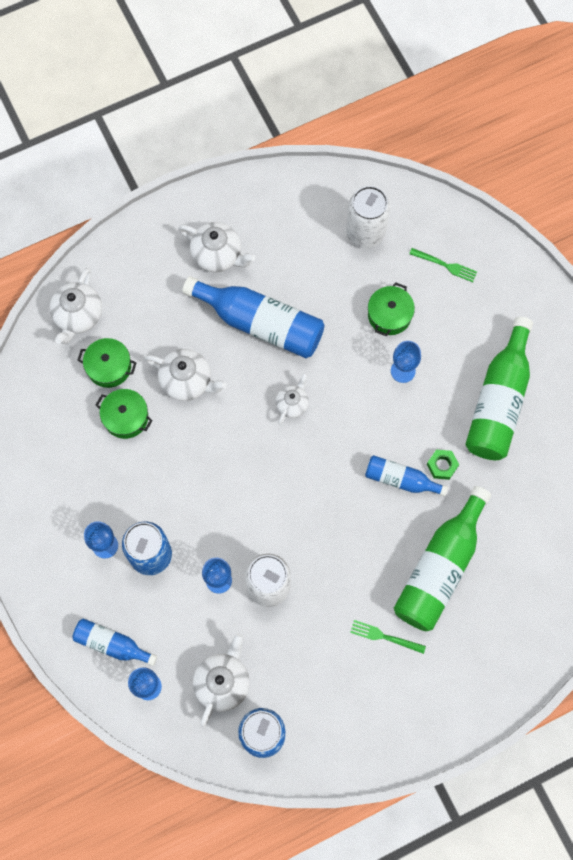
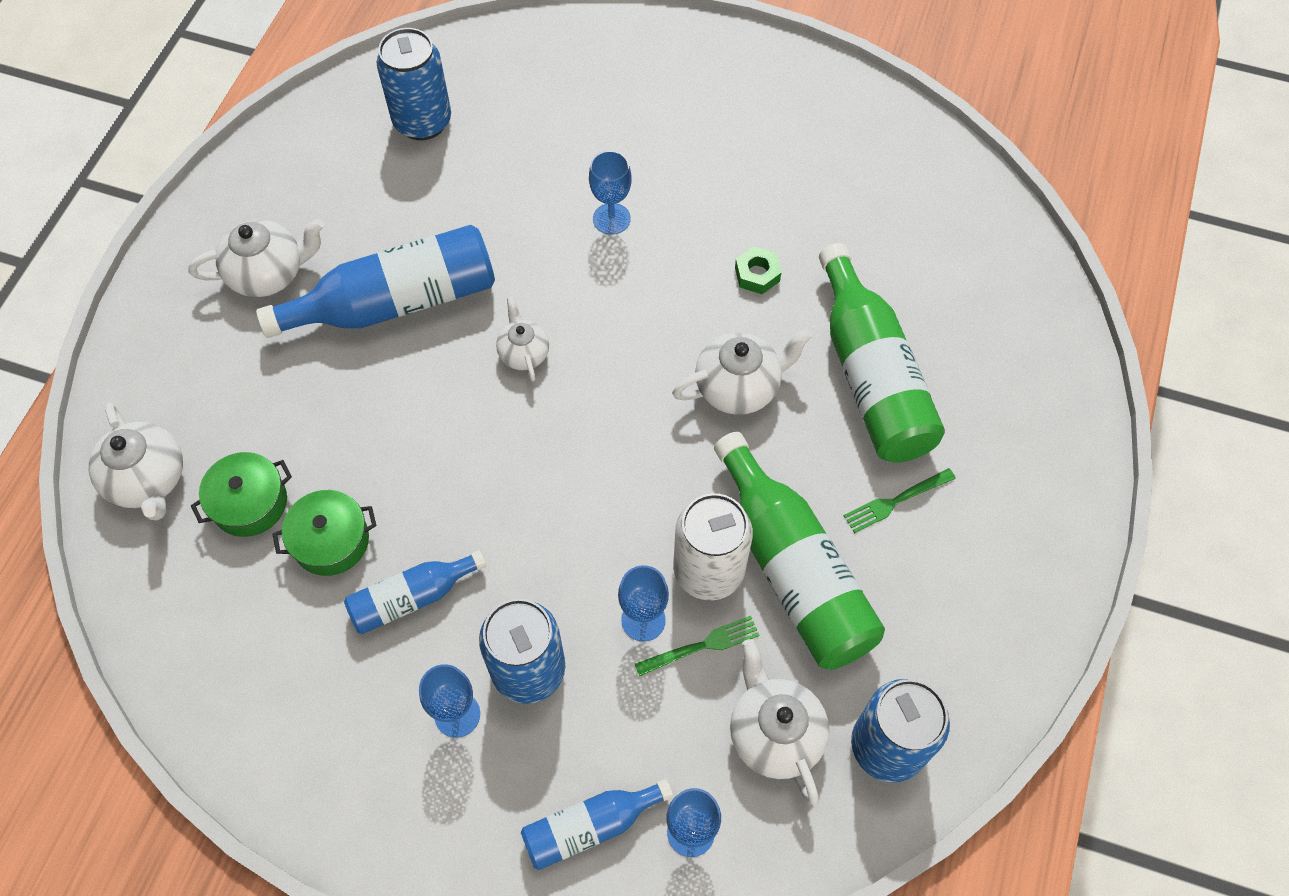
camera: 45 degrees left, 10 degrees down
(187, 381) = (369, 435): white teapot -> white teapot (739, 386)
(365, 232) = (422, 122): white can -> blue can
(389, 315) = (537, 178): green pot -> none
(400, 479) = (729, 326): blue bottle -> blue bottle (412, 598)
(446, 265) = (546, 86): green fork -> green fork (702, 645)
(499, 401) = (744, 165): green bottle -> green bottle (793, 569)

